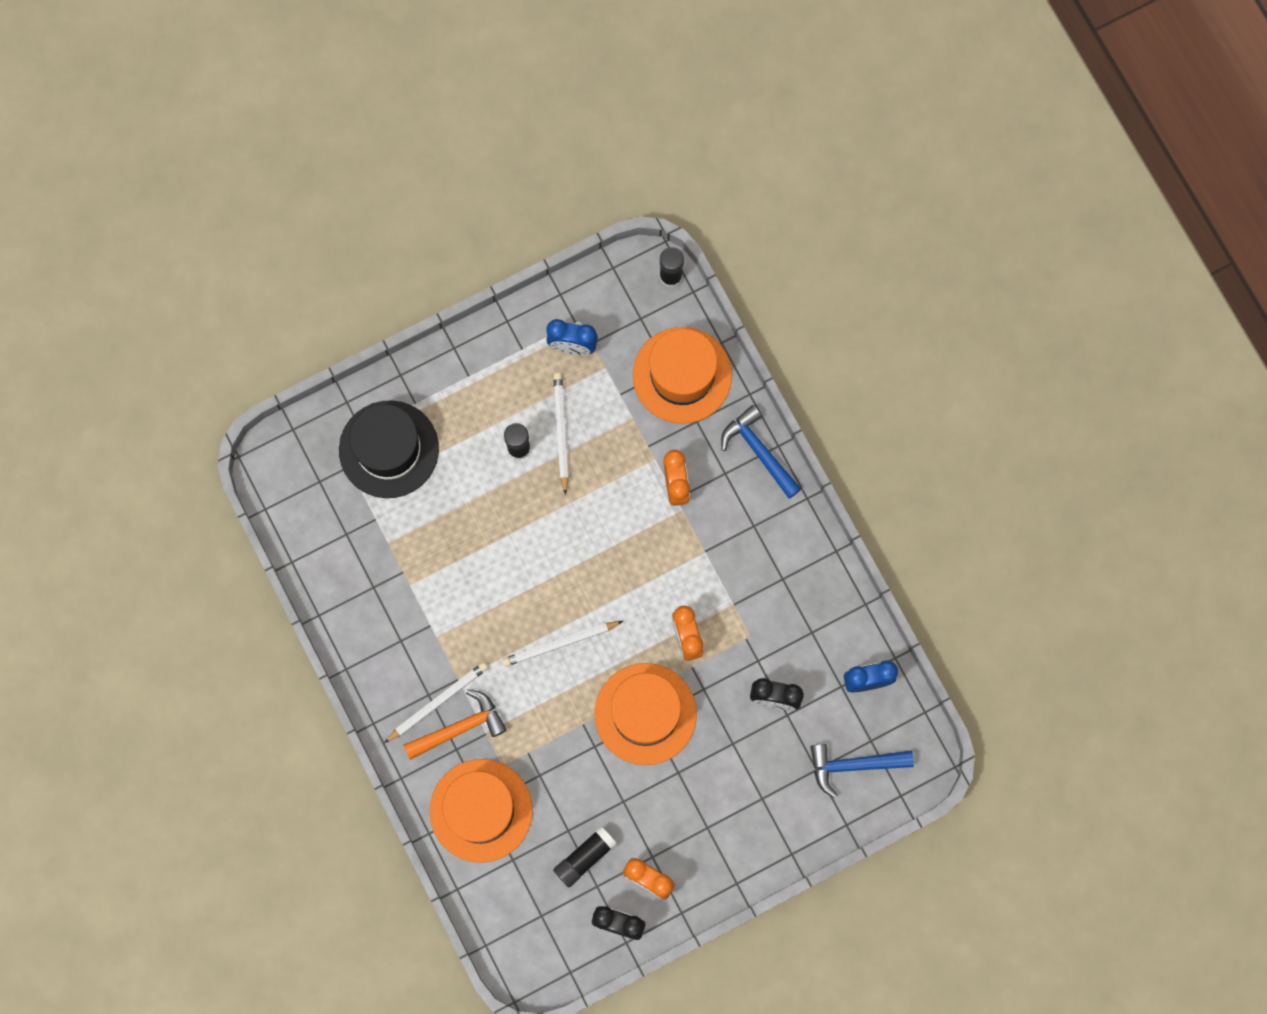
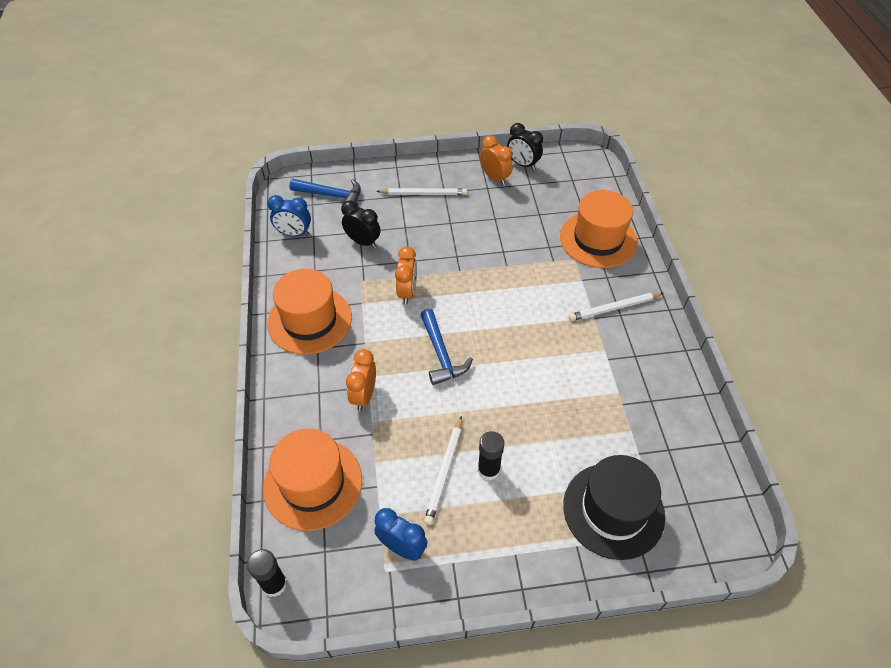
camera: 160 degrees left, 25 degrees down
(460, 728) = (601, 288): orange hammer -> none
(560, 643) = (505, 317): white pencil -> white pencil (423, 194)
(585, 857) = (533, 198): black glue stick -> none
(645, 714) = (458, 258): orange hat -> orange hat (309, 320)
(759, 451) = (282, 399): blue hammer -> blue hammer (441, 354)

